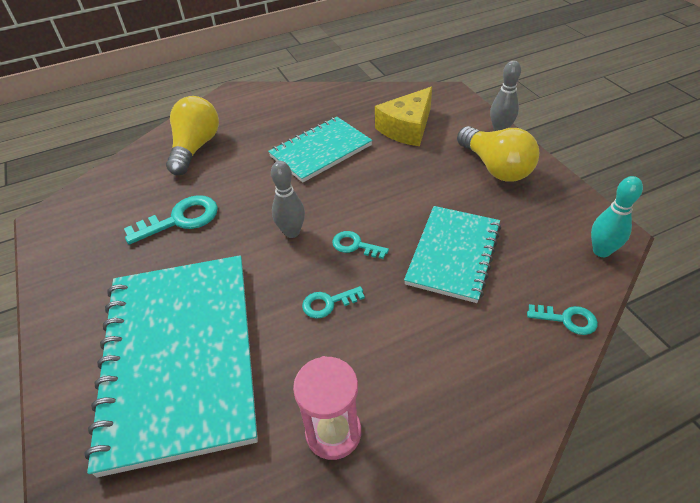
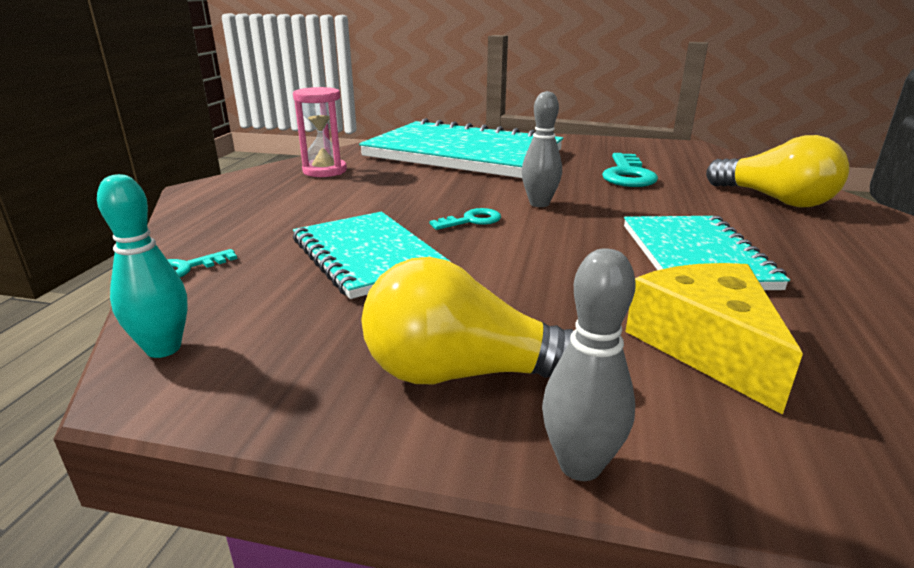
camera: 125 degrees right, 20 degrees down
(328, 303) = (423, 194): turquoise key -> none

